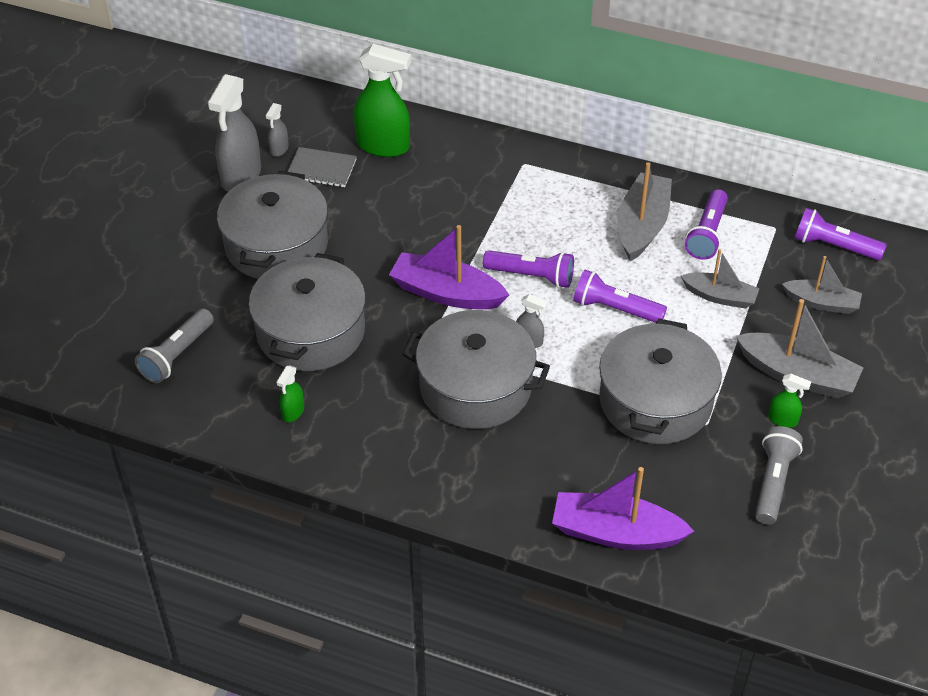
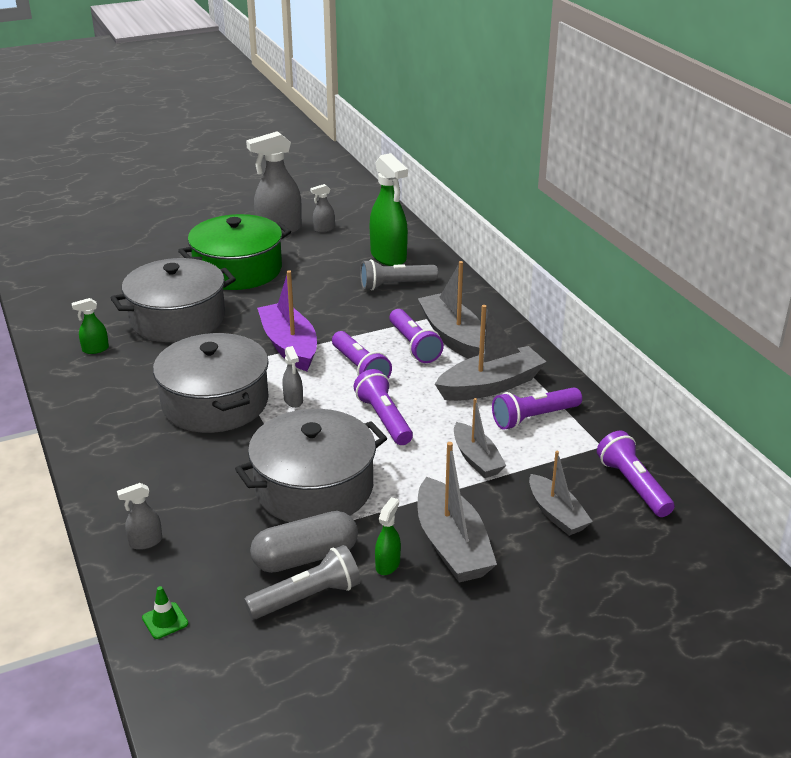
camera: 45 degrees right, 15 degrees down
(177, 355) = (93, 289): grey flashlight -> grey flashlight (395, 285)
(276, 245) = (238, 270): grey pot -> green pot
(321, 169) = (330, 249): grey notebook -> none
(537, 226) = (414, 345): none -> purple flashlight
(551, 197) = (452, 336): none -> grey boat
(616, 533) = (145, 542): purple boat -> grey spray bottle
(719, 572) = (165, 621): none -> green traffic cone
(730, 456) = (305, 557): none -> grey capsule
(783, 420) = (388, 564): green spray bottle -> green spray bottle turned 135 degrees counterclockwise

